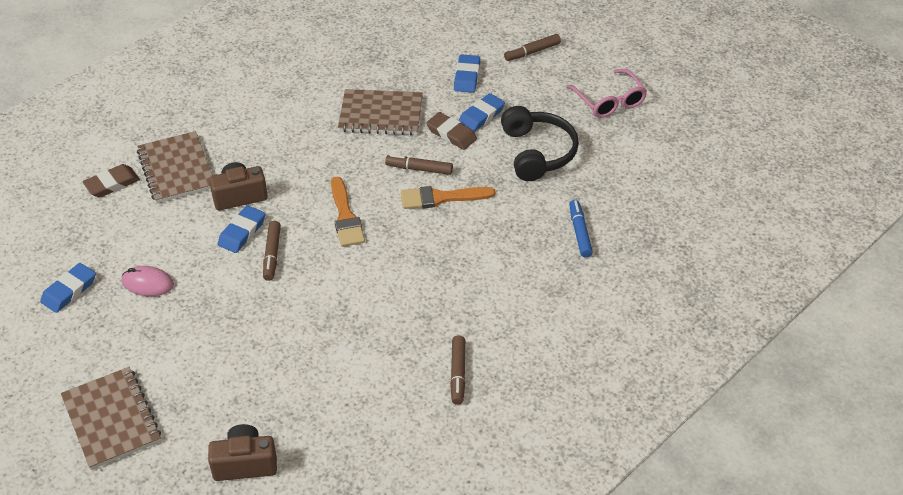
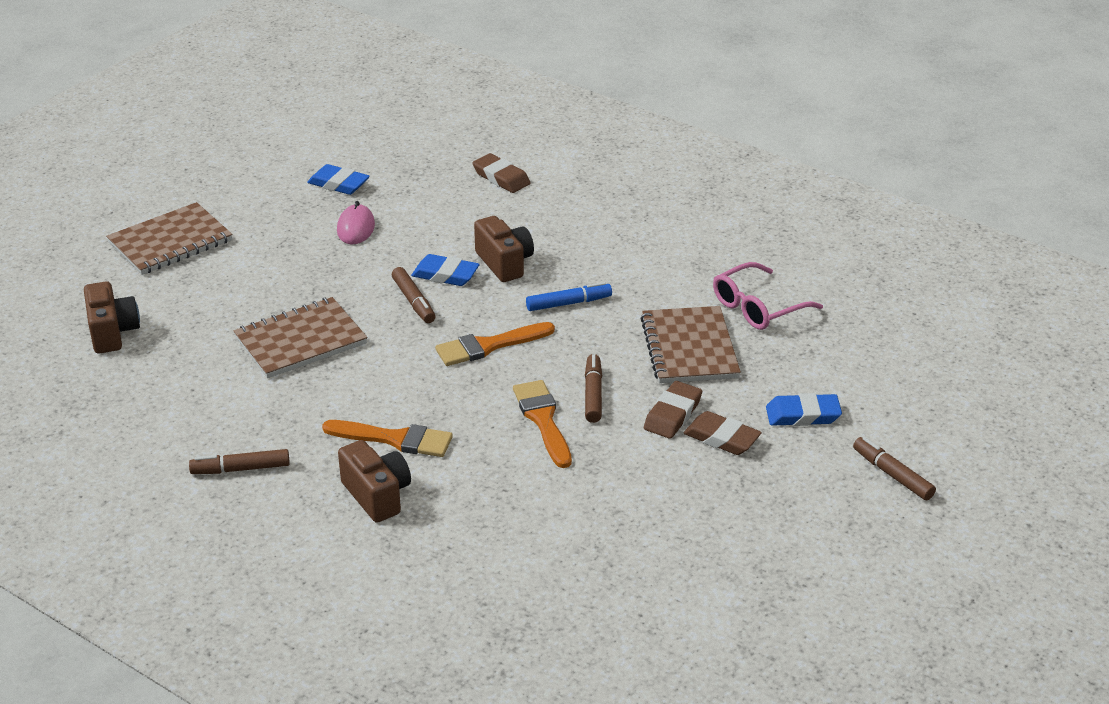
camera: 80 degrees right, 10 degrees down
(176, 169) = (537, 213): brown notebook -> brown notebook (300, 340)
(272, 254) = (413, 301): brown marker -> brown marker turned 105 degrees counterclockwise
(443, 279) = (395, 439): none -> orange brush
(481, 116) = (721, 438): blue eraser -> brown eraser
(504, 294) = (377, 495): none -> brown camera
(537, 152) = (662, 501): black headphones -> none
(579, 232) = (507, 558): blue marker -> blue marker (568, 303)
(609, 101) = (810, 569): pink glasses -> pink glasses (758, 307)

